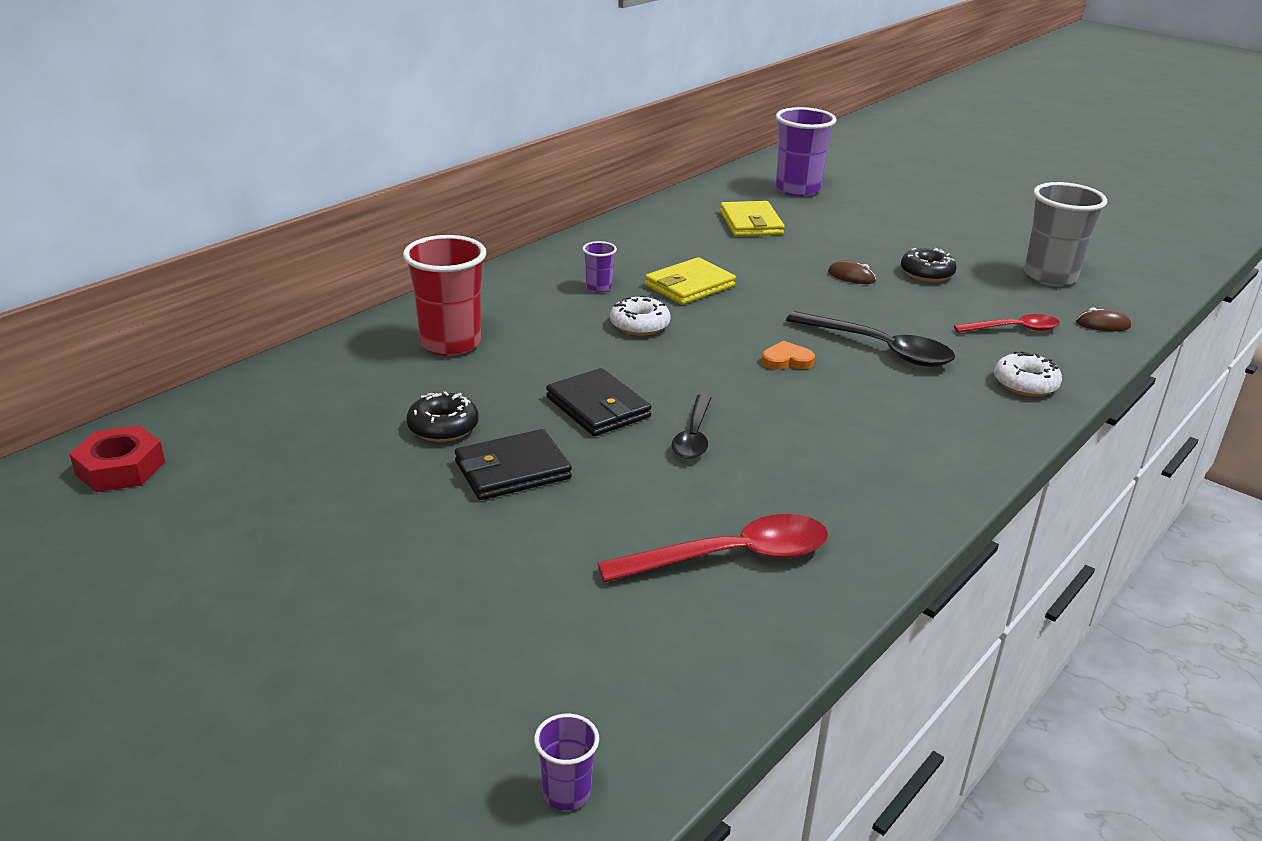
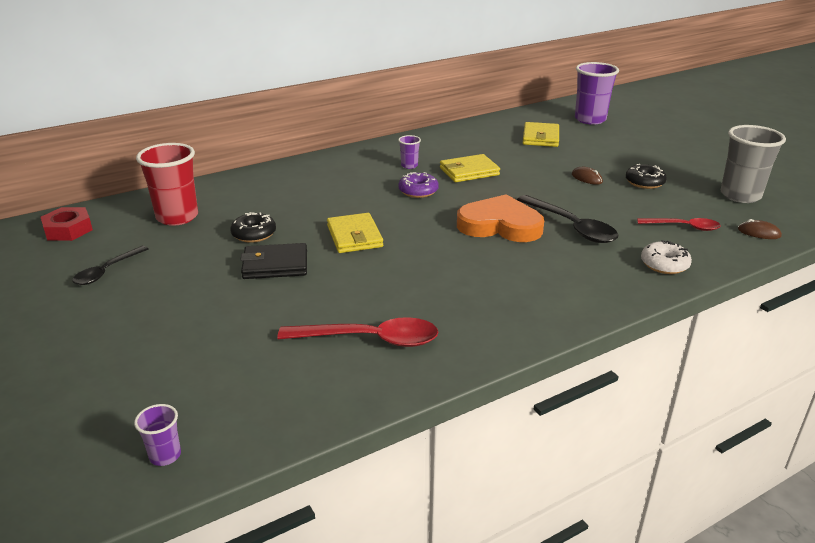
camera: 20 degrees right, 0 degrees up
(450, 343) = (294, 187): red cup -> red cup (177, 217)
(598, 407) = (354, 236): black wallet -> yellow wallet
(639, 325) = (418, 191): white donut -> purple donut
(693, 436) = (402, 262): black spoon -> black spoon (107, 271)
(787, 360) = (500, 225): orange heart -> orange heart, size x2.35

